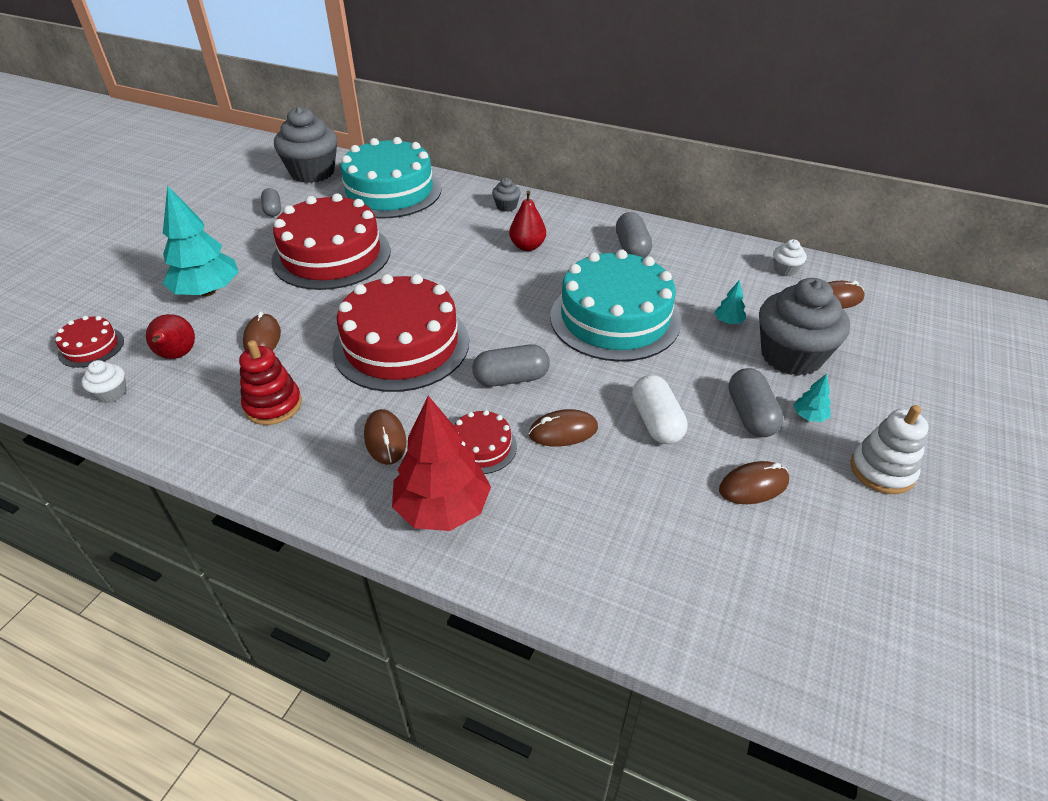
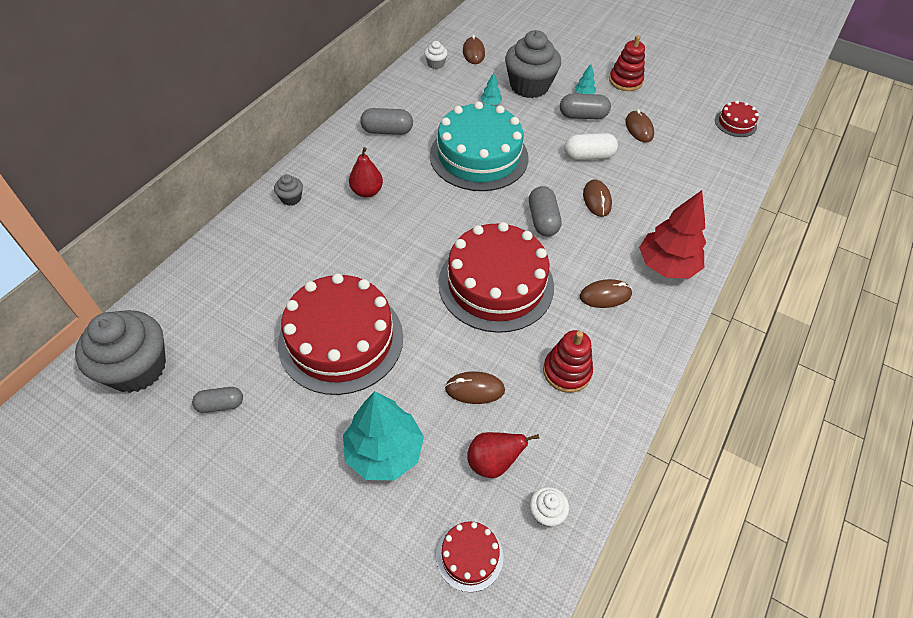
camera: 85 degrees left, 10 degrees up
(389, 191) = (221, 289): turquoise cake -> none
(482, 447) = (612, 242): red cake -> red cake (735, 123)
(882, 470) = (625, 81): white stacking toy -> red stacking toy

